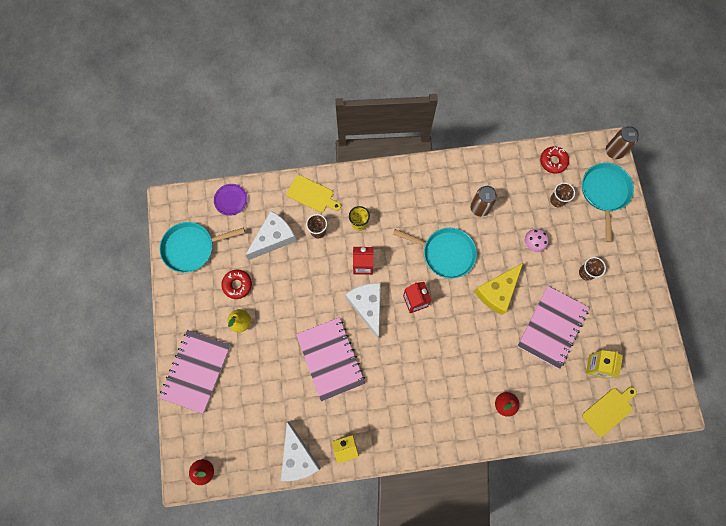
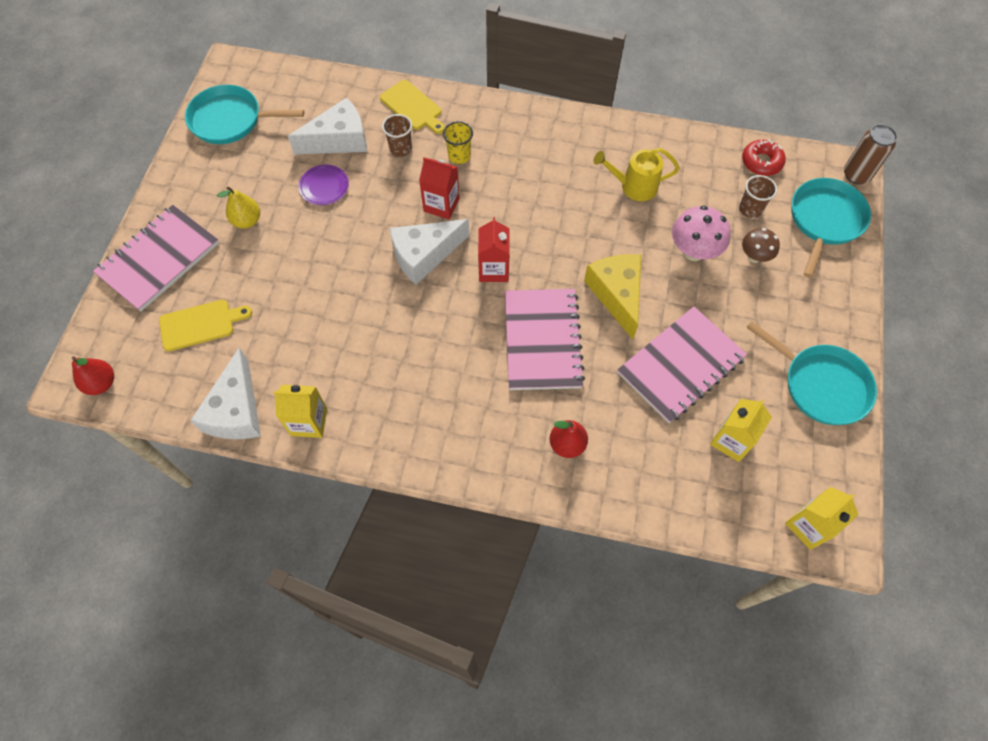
camera: 20 degrees right, 10 degrees down
(231, 200) = (307, 83): purple plate -> purple plate (324, 187)
(237, 285) = (265, 178): red donut -> none
(330, 359) = (343, 302): pink notebook -> pink notebook (542, 340)
(367, 306) = (424, 255): white cheese -> white cheese turned 120 degrees counterclockwise
(445, 253) = (562, 225): turquoise pan -> turquoise pan (821, 385)
(479, 208) = (633, 186): brown can -> yellow watering can
(497, 292) = (617, 294): yellow cheese -> yellow cheese turned 105 degrees clockwise
(533, 244) = (693, 251): pink mushroom -> pink mushroom, size x1.57
(570, 234) = (754, 256): none -> brown mushroom
(586, 273) = (760, 311): brown cup -> none
(609, 410) = (728, 509): yellow cutting board -> yellow cutting board (200, 324)
(655, 404) = (808, 526): none -> yellow carton

